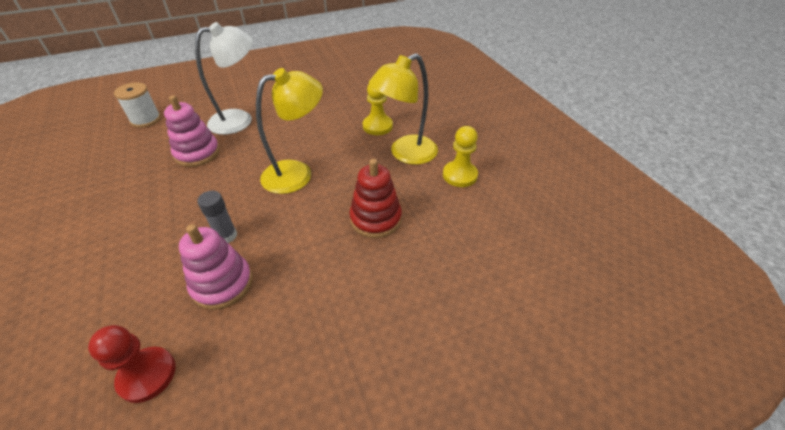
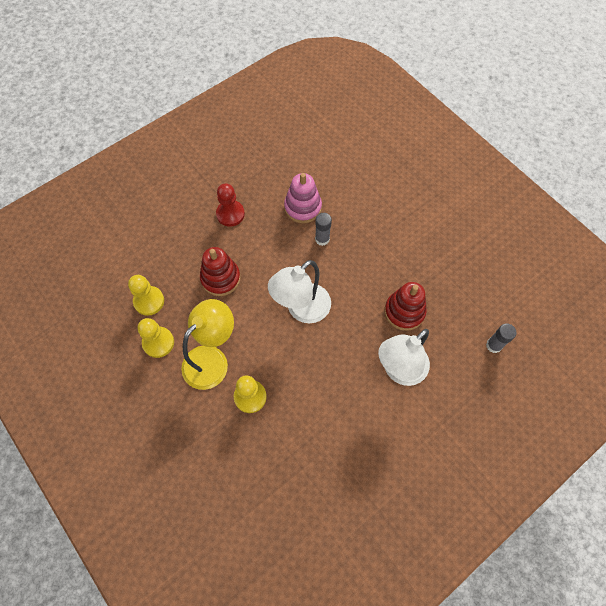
camera: 165 degrees right, 20 degrees up
(146, 120) = (493, 345): white spool -> grey glue stick
(147, 375) = (310, 158): red pawn -> red pawn (230, 214)
(197, 153) = (404, 312): pink stacking toy -> red stacking toy
(297, 173) = (301, 310): yellow lamp -> white lamp
(469, 213) = (149, 301): none -> yellow pawn

